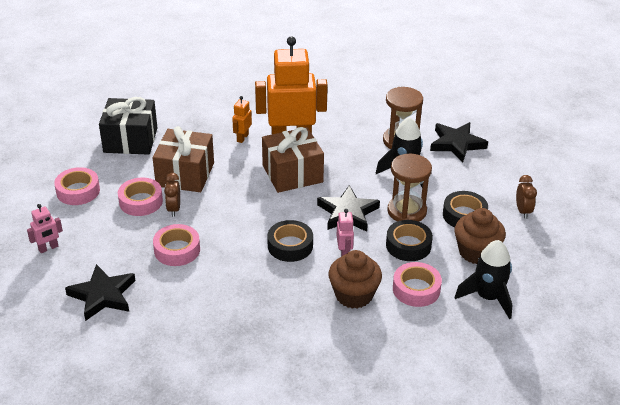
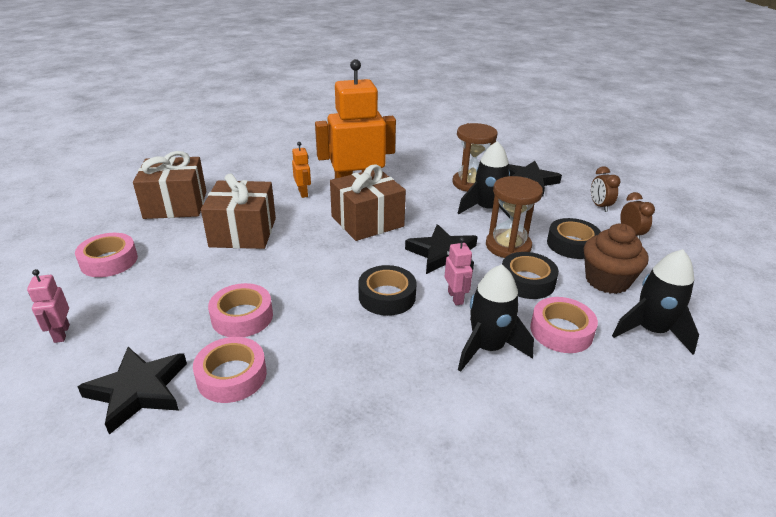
camera: 10 degrees left, 5 degrees down
(48, 248) = (61, 333): pink robot -> pink robot turned 120 degrees clockwise
(130, 140) = (176, 205): black gift -> brown gift
(141, 201) = (190, 265): pink tape -> pink tape (232, 376)
(174, 209) = (233, 269): brown clock -> brown clock (599, 206)
(242, 138) = (303, 193): orange robot -> orange robot turned 150 degrees clockwise
(354, 295) = (487, 348): brown cupcake -> black rocket

